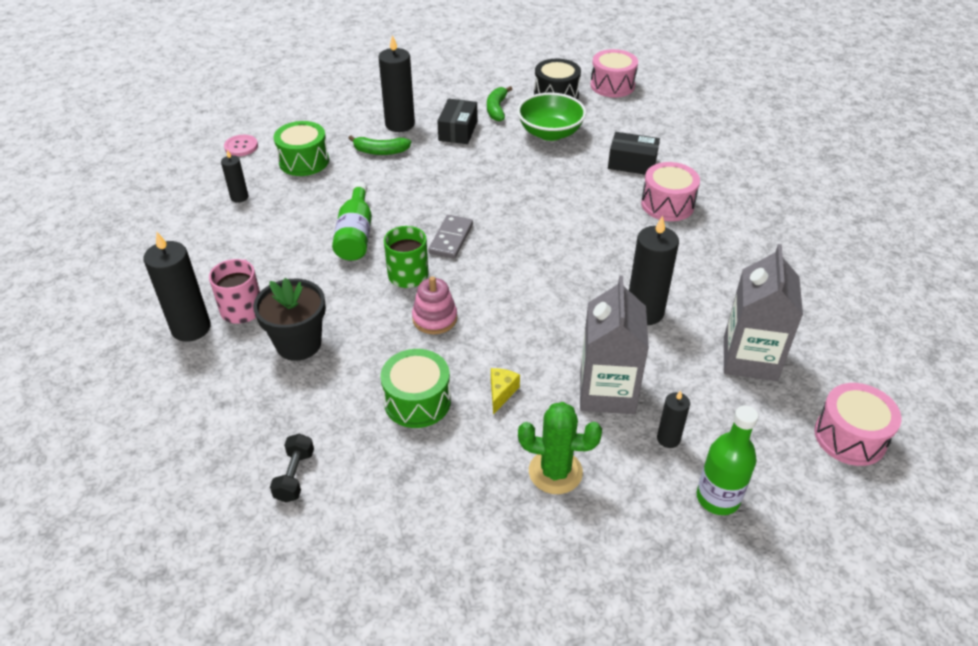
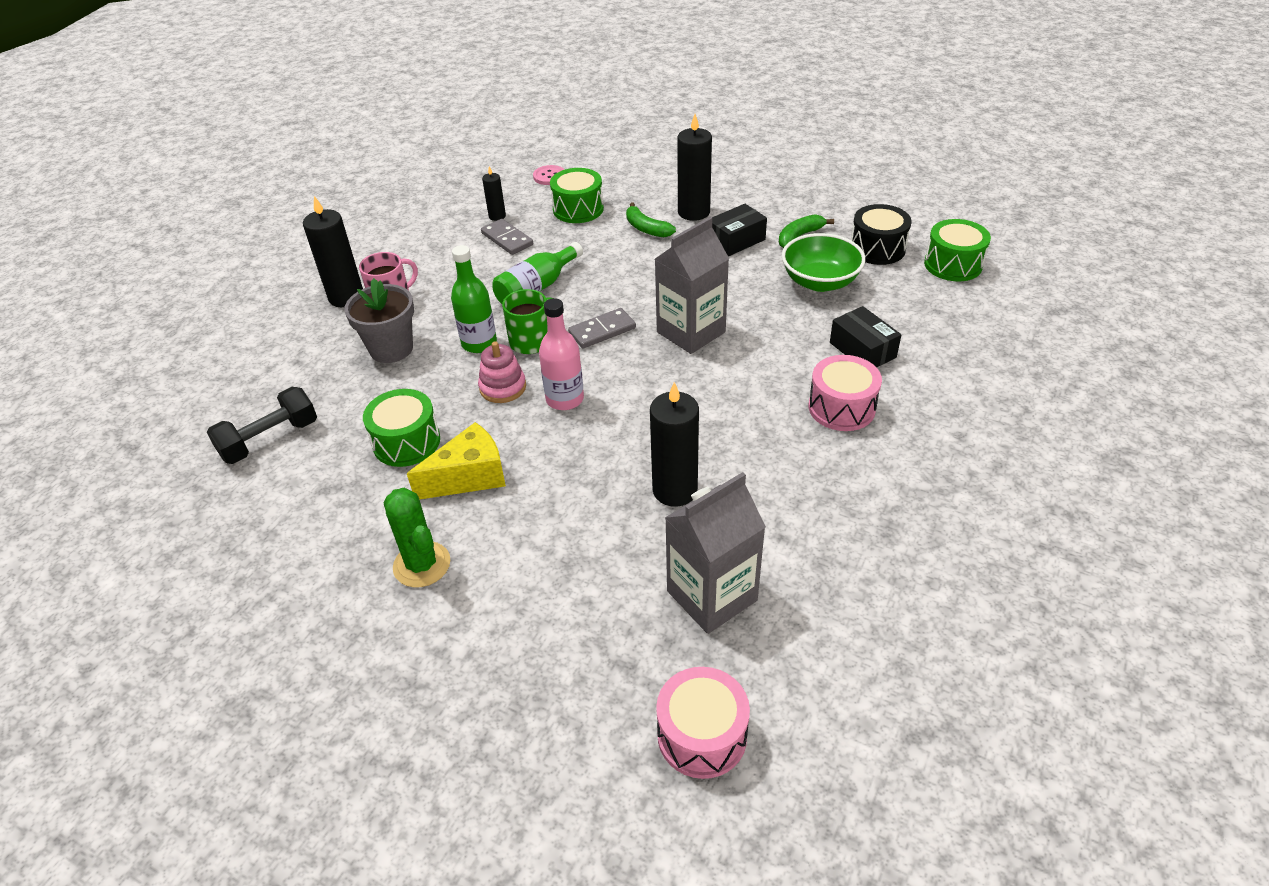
camera: 45 degrees right, 0 degrees up
(275, 211) = (507, 239): none -> grey domino
(295, 476) = (270, 440): black dumbbell -> black dumbbell, size x1.59
(298, 344) = (391, 349): black flower pot -> grey flower pot
(492, 299) = (565, 399): none -> pink bottle
(501, 393) = (469, 477): yellow cheese -> yellow cheese, size x1.91
(607, 392) = (547, 533): grey carton -> grey carton (691, 332)
(612, 85) = (953, 264): pink drum -> green drum
(668, 439) = (539, 607): black candle -> none
(718, 498) = (508, 685): green bottle -> green bottle (479, 343)

